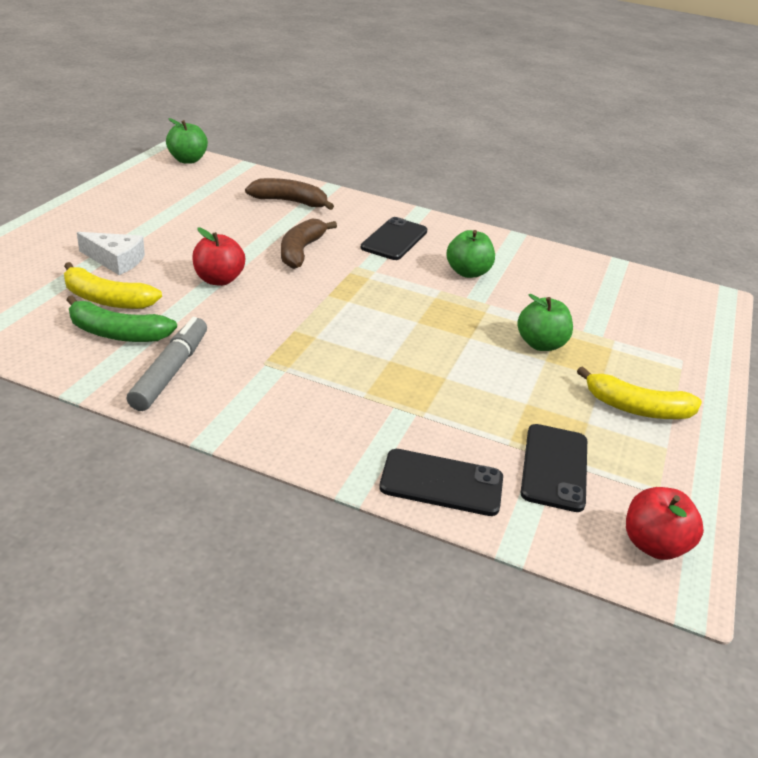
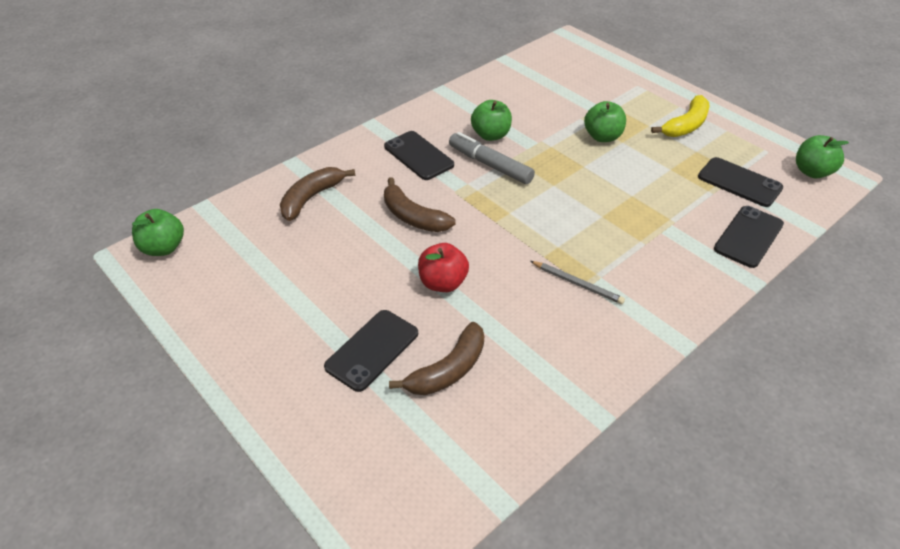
camera: 60 degrees left, 10 degrees up
(106, 299) = (448, 370): yellow banana -> brown banana
(116, 260) = (372, 350): white cheese -> black phone
(117, 333) = (512, 372): green banana -> none
(170, 372) = (585, 347): grey marker -> grey marker (490, 165)
(264, 356) = (577, 284): none -> grey pencil
(653, 545) = (812, 172): red apple -> green apple

